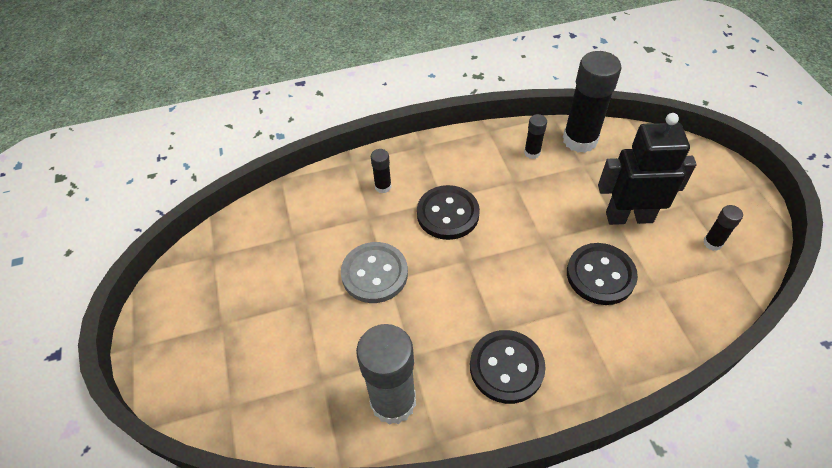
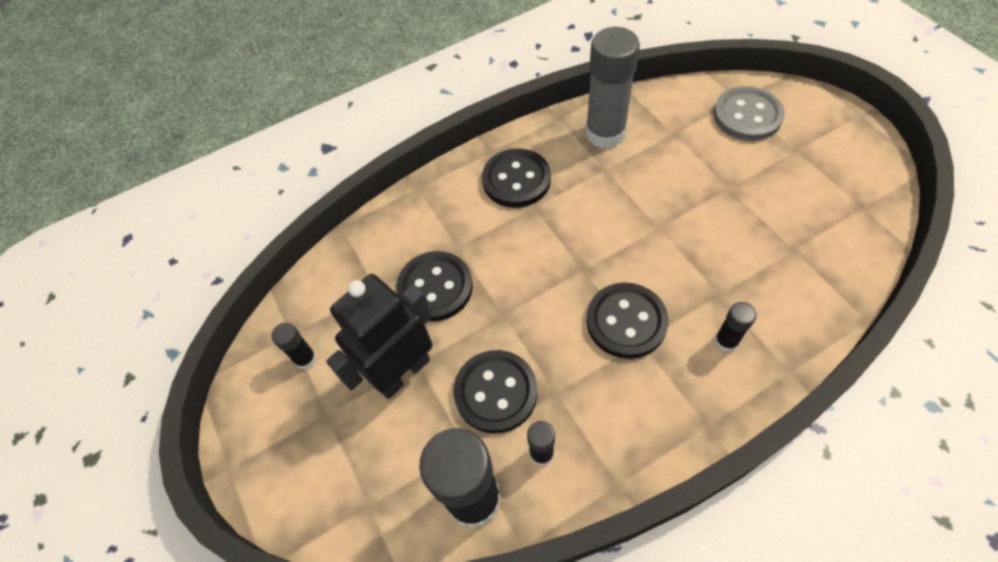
camera: 170 degrees right, 5 degrees up
(374, 274) = (676, 230): grey button -> grey button (747, 116)
(557, 190) = (496, 392): none -> black button
(629, 217) = (402, 372): black robot -> black robot turned 150 degrees clockwise

